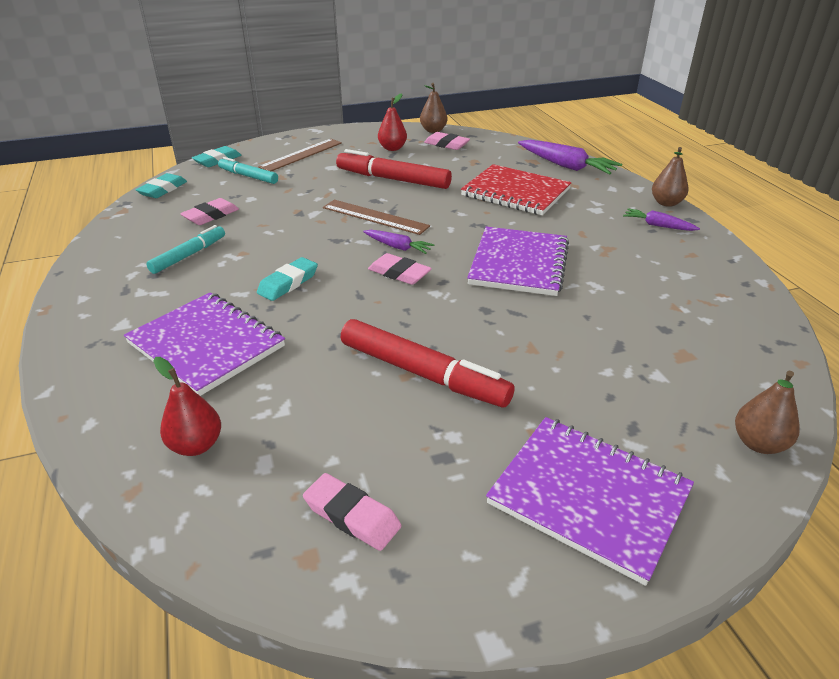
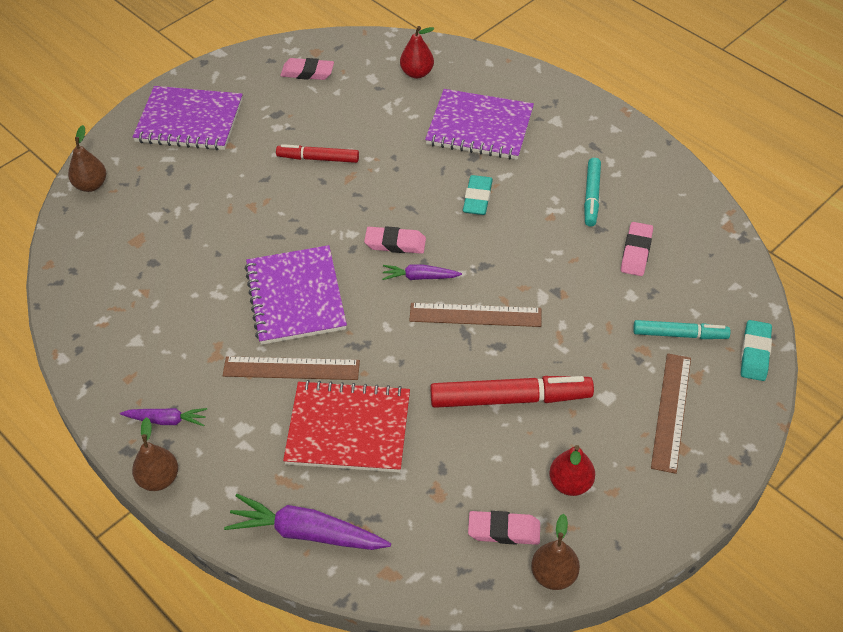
camera: 155 degrees right, 15 degrees up
(163, 190) = (736, 272): turquoise eraser -> none
(423, 374) = (318, 158): red marker -> red marker, size x0.61
(544, 226) = (291, 368): none -> brown ruler

